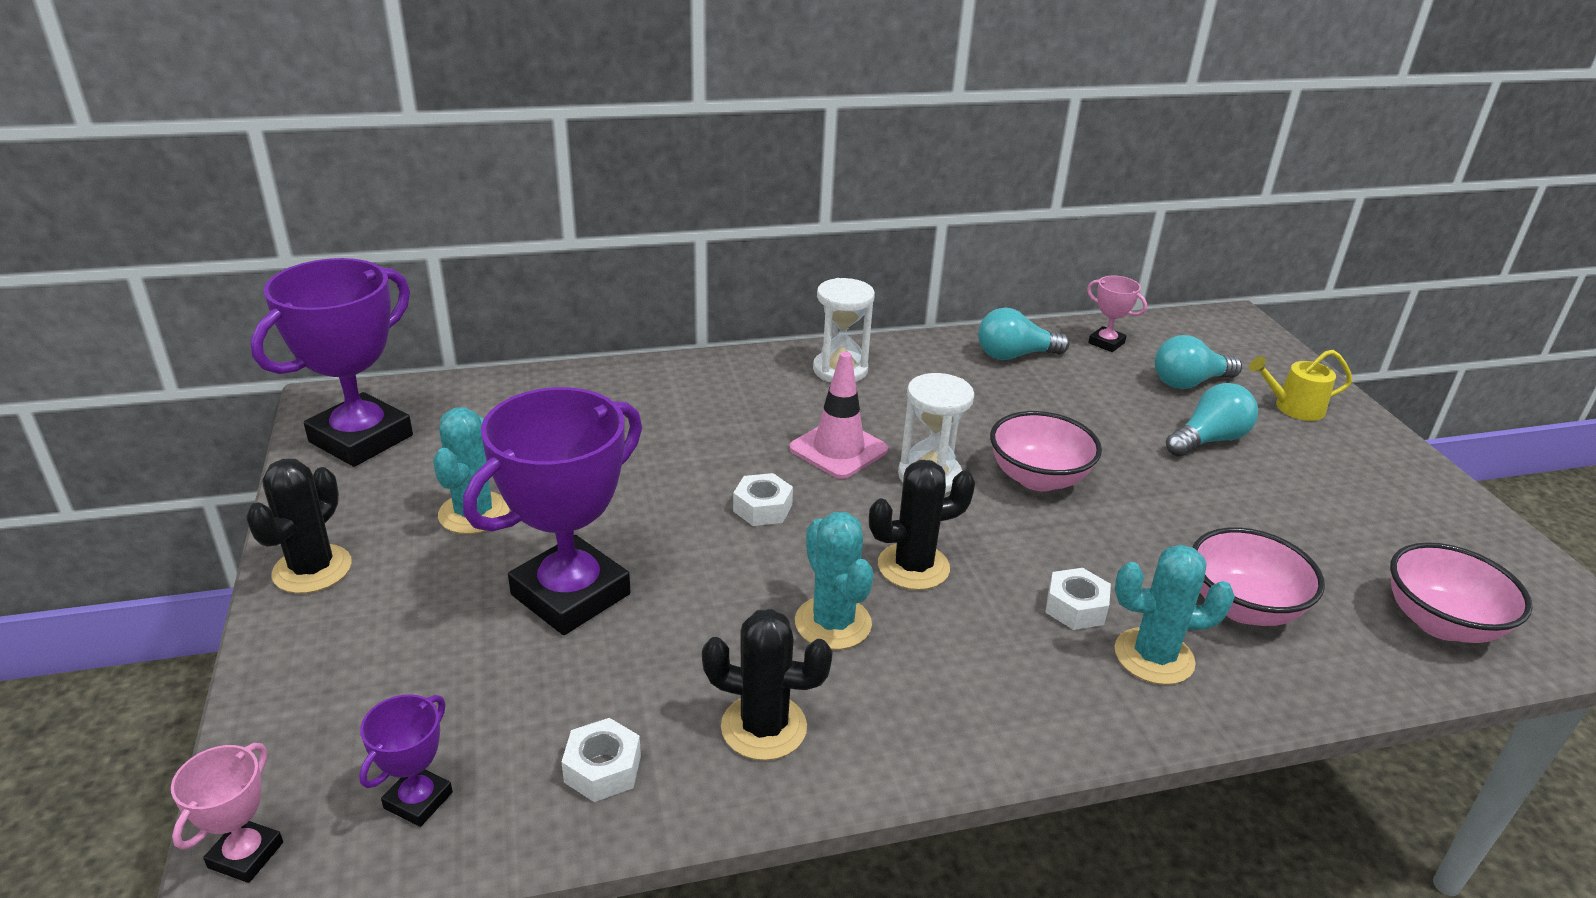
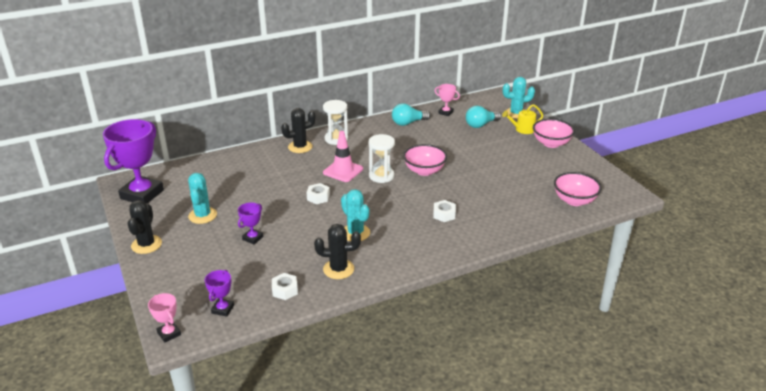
camera: 10 degrees left, 0 degrees up
(246, 855) = (169, 333): pink trophy -> pink trophy turned 45 degrees counterclockwise
(570, 594) = (253, 238): purple trophy -> purple trophy, size x0.45
(913, 566) = (381, 209): black cactus -> black cactus (300, 147)
(1154, 656) = (473, 226): turquoise cactus -> turquoise cactus (516, 113)
(1209, 440) = (490, 147): turquoise light bulb -> none
(1242, 607) = (504, 205): pink bowl -> pink bowl (551, 143)

